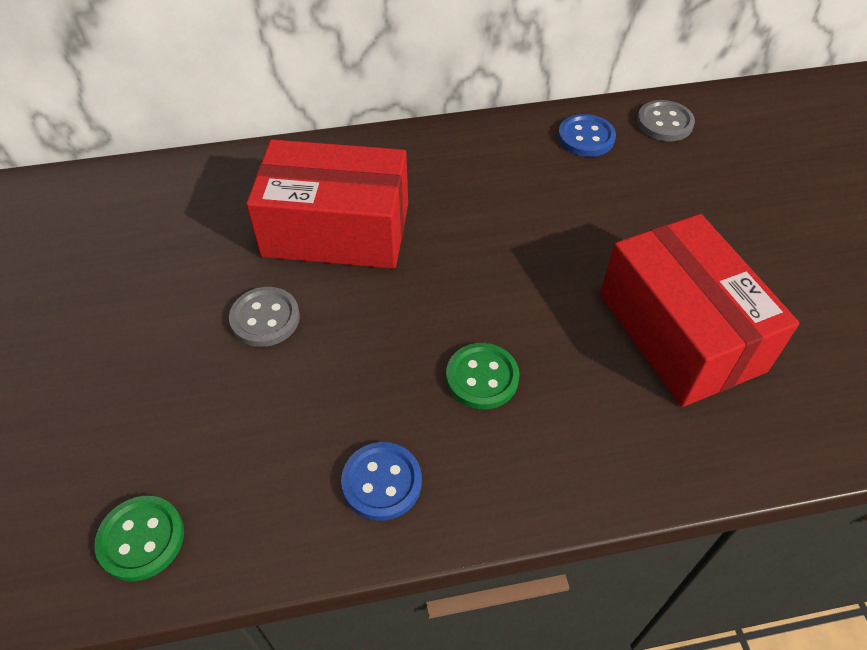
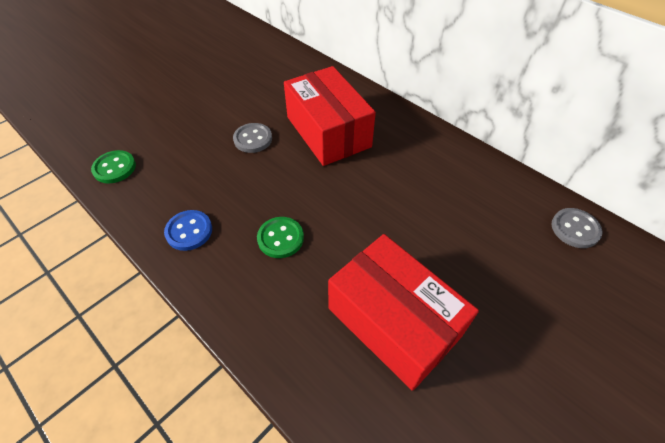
camera: 55 degrees right, 0 degrees up
(586, 138) = (510, 195): blue button -> none
(680, 332) = (393, 322): red box -> red box turned 75 degrees counterclockwise

